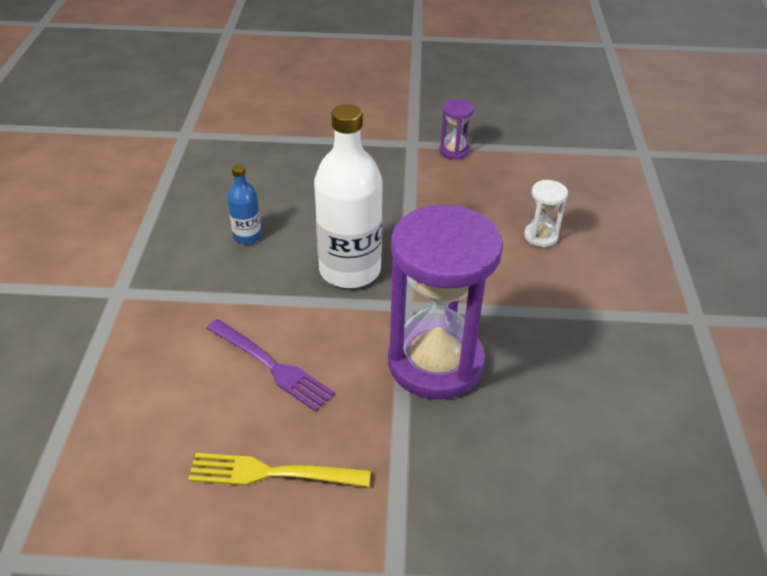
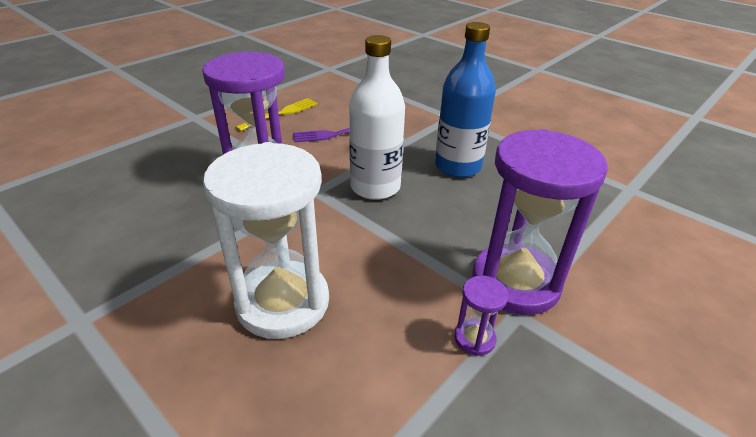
camera: 130 degrees right, 5 degrees down
(247, 236) = (457, 166): blue bottle -> blue bottle, size x2.09
(382, 152) = (515, 282): none -> purple hourglass
(540, 236) = (283, 302): white hourglass -> white hourglass, size x2.40

